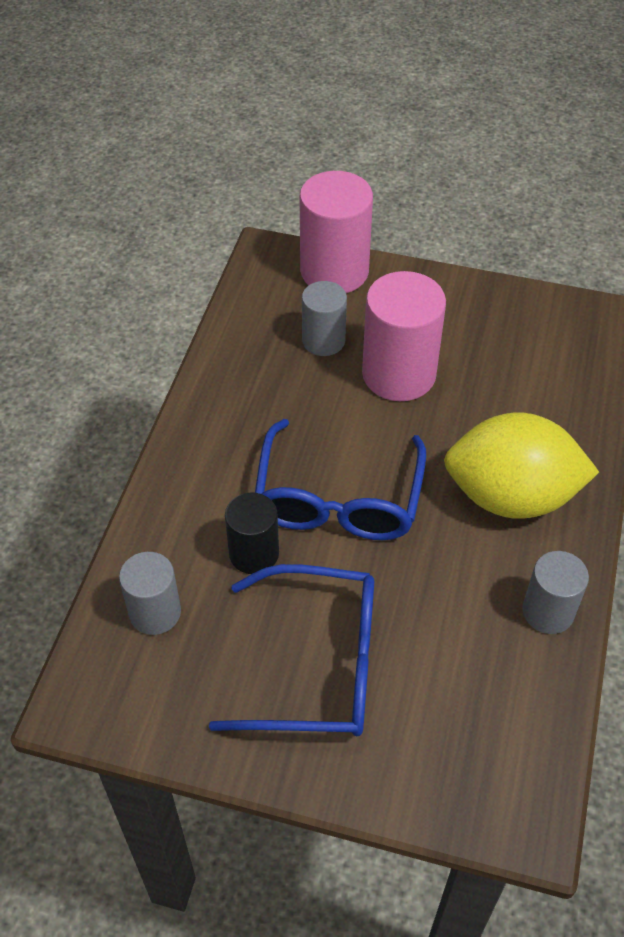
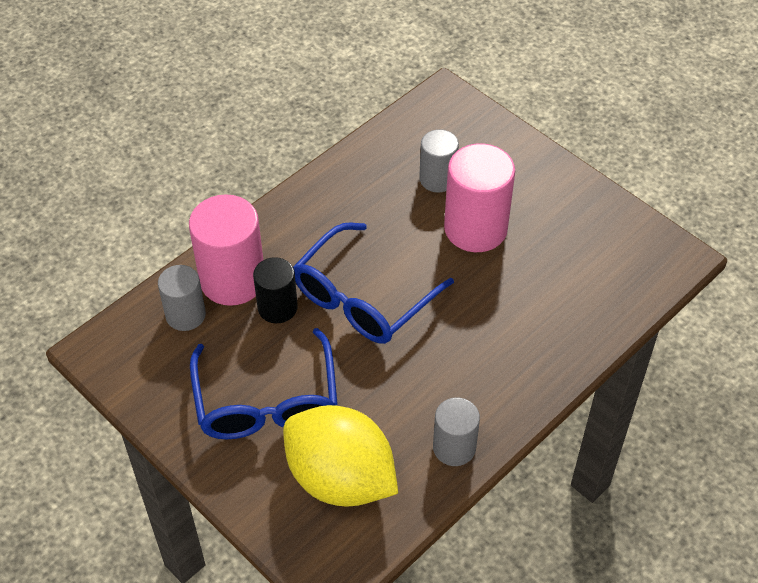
camera: 30 degrees right, 0 degrees up
(318, 665) = (266, 401): blue glasses -> blue glasses turned 45 degrees clockwise
(334, 271) = (485, 129): pink cylinder -> pink cylinder (232, 280)
(511, 496) = (491, 355): yellow lemon -> yellow lemon (340, 478)

